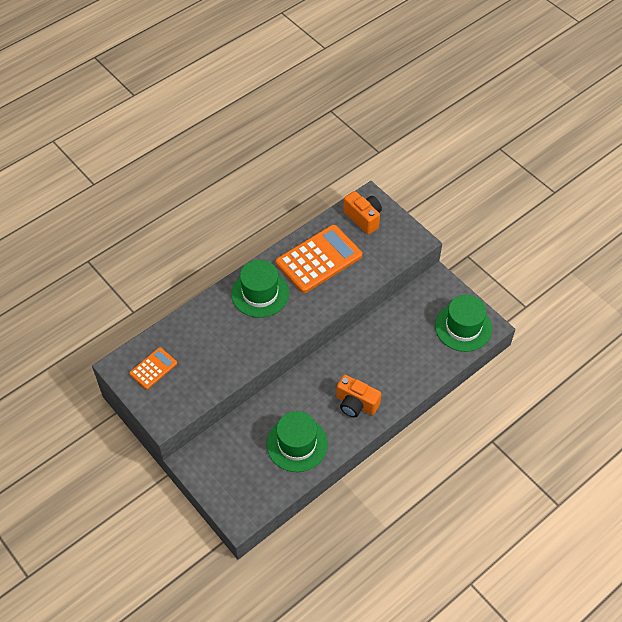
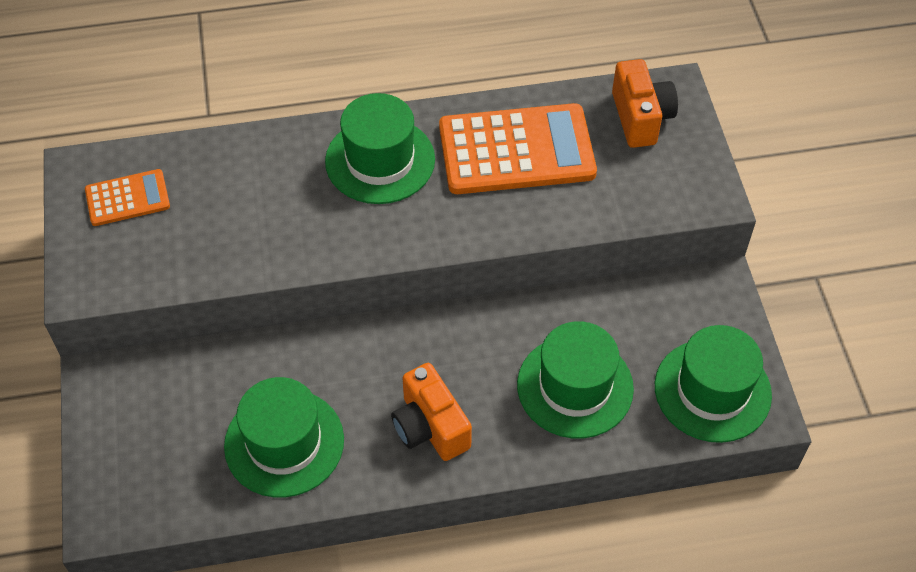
camera: 30 degrees right, 0 degrees up
(405, 355) = (575, 386): none -> green hat

